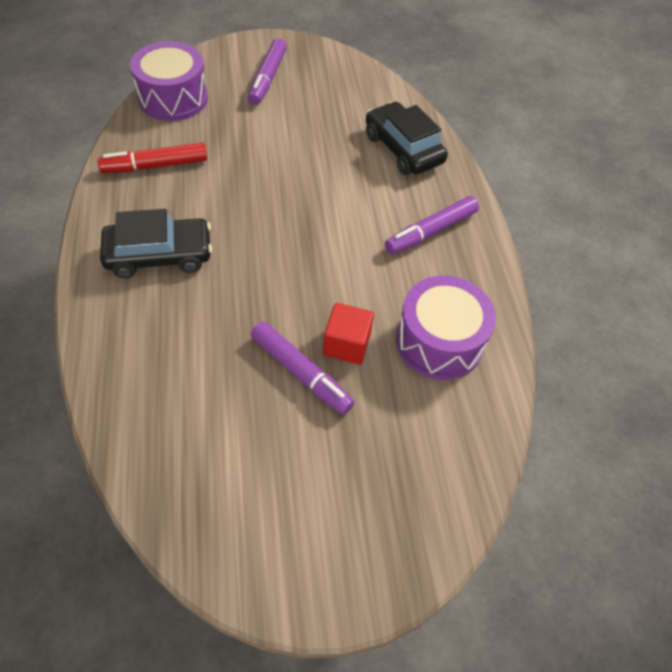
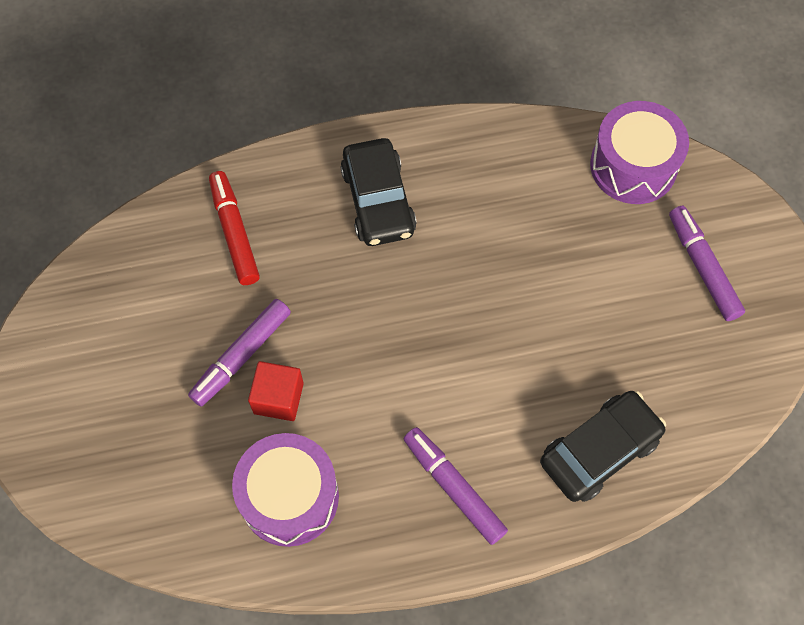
camera: 90 degrees right, 10 degrees up
(155, 165) = (510, 170): red marker -> red marker (234, 232)
(267, 78) = (702, 267): purple marker -> purple marker turned 60 degrees clockwise

